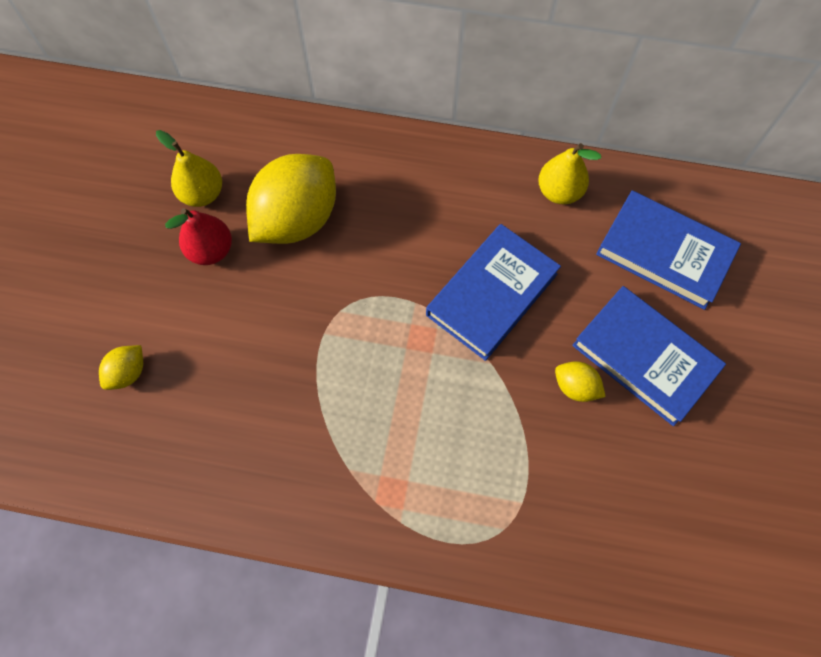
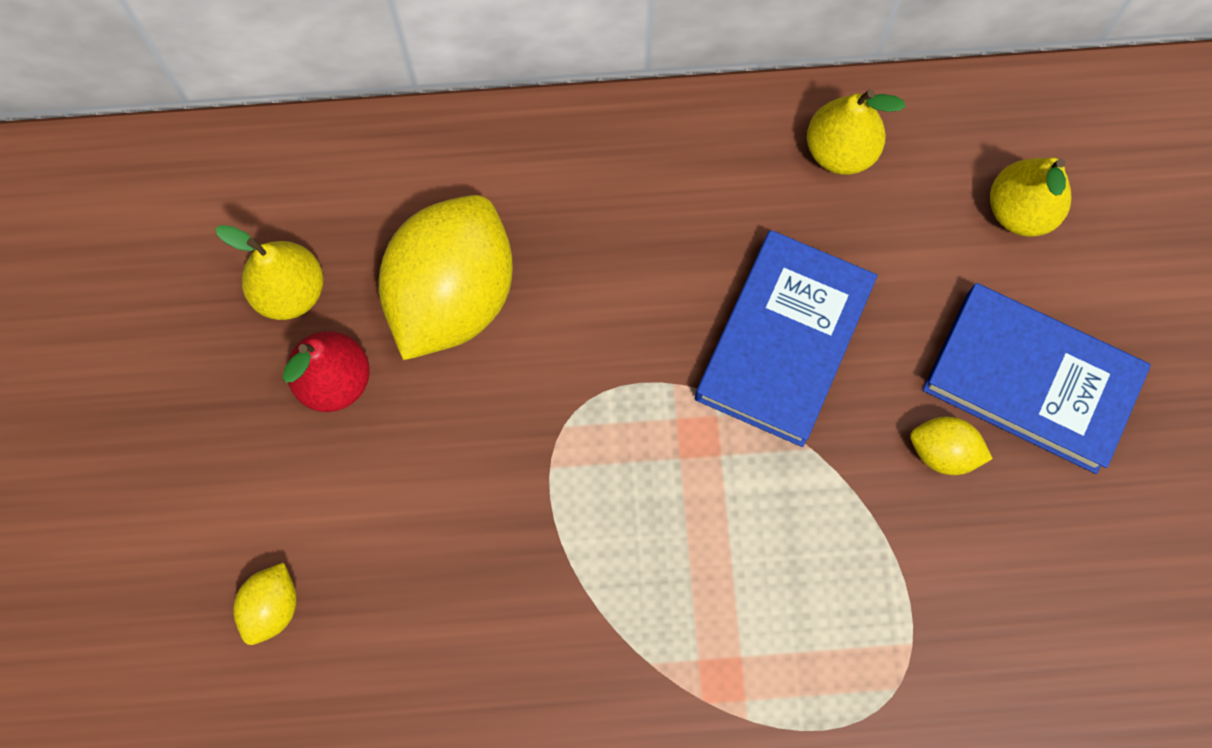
camera: 15 degrees left, 5 degrees up
(664, 253) = (1020, 211): blue book -> yellow pear

